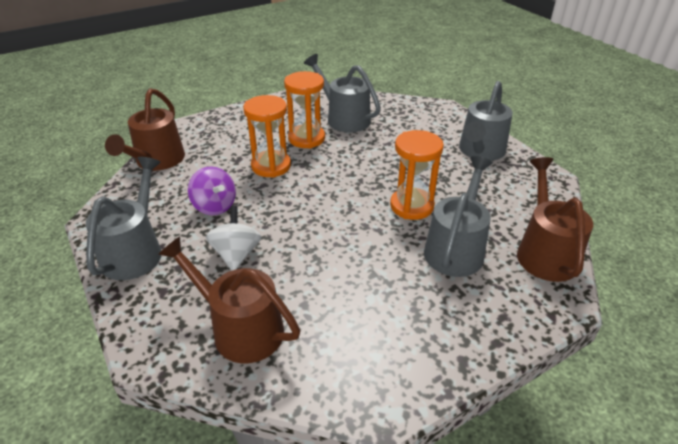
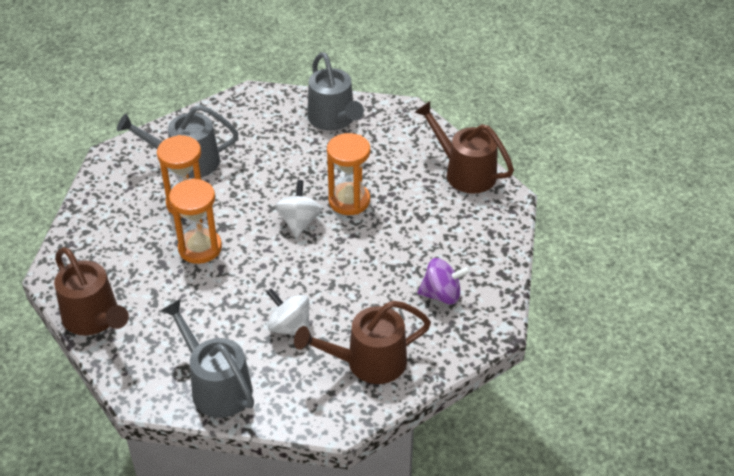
camera: 50 degrees left, 5 degrees up
(215, 206) = (214, 311): purple spinning top -> purple spinning top (442, 295)
(354, 194) = (299, 222): none -> white spinning top
(456, 248) = (415, 209): grey watering can -> none

